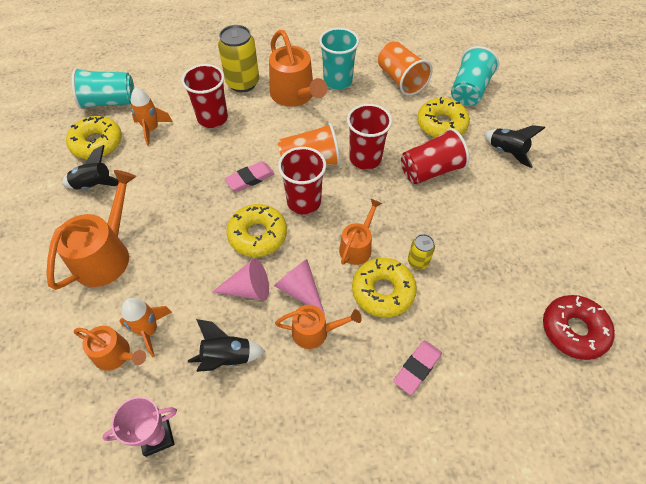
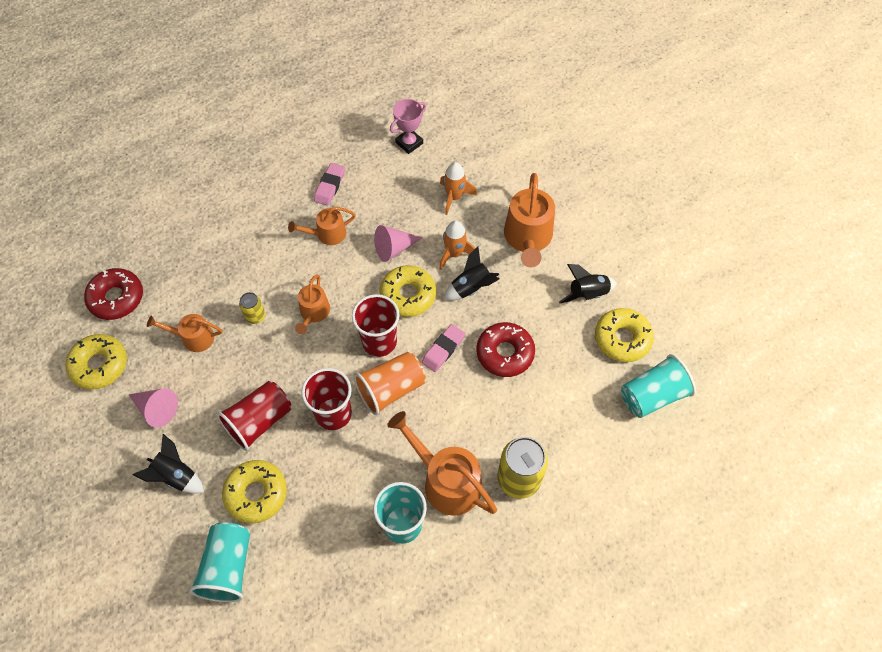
camera: 160 degrees right, 5 degrees up
(116, 355) = (468, 176): orange watering can -> orange watering can (193, 338)
(152, 129) = (579, 375): orange rocket -> orange rocket (454, 254)
(199, 161) = (505, 353): none -> red donut
(212, 118) = (523, 412): red cup -> none
(227, 357) = (386, 198): black rocket -> black rocket (471, 288)
(300, 290) = (351, 261): pink cone -> pink cone (156, 409)
(383, 291) = (281, 281): yellow donut -> yellow donut (99, 365)
(401, 80) = (321, 556): orange cup -> none
(417, 368) = (241, 233): pink eraser -> pink eraser (330, 186)

